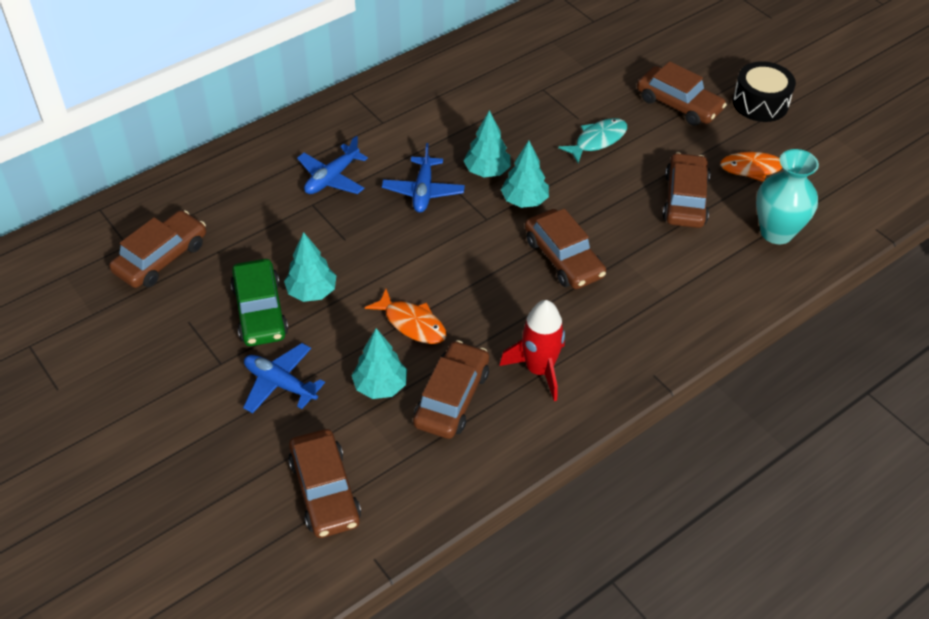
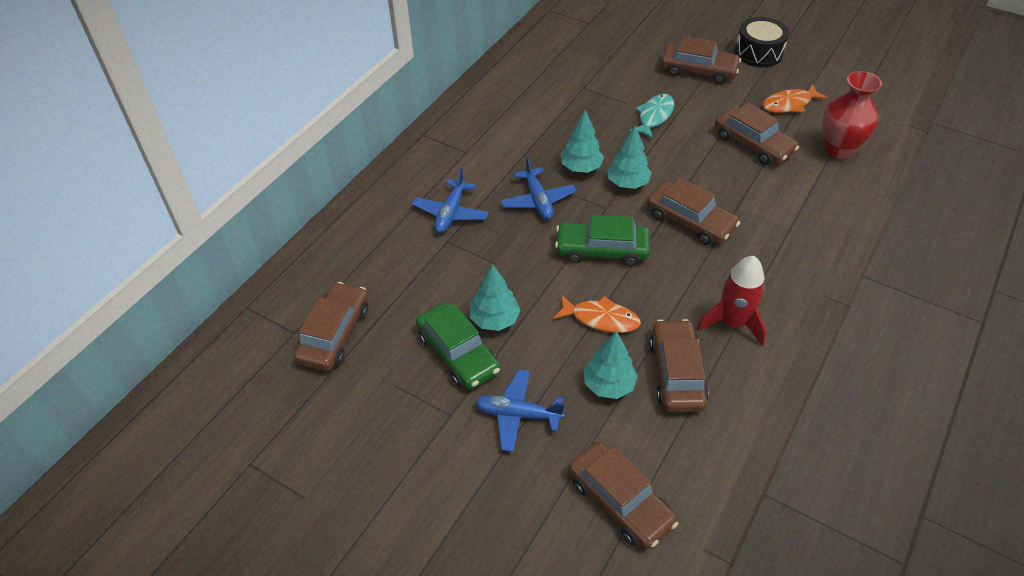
camera: 20 degrees left, 0 degrees up
(455, 259) = (602, 250): none -> green car
(685, 199) = (753, 144): brown car -> brown car turned 150 degrees clockwise
(776, 232) = (838, 149): turquoise vase -> red vase

